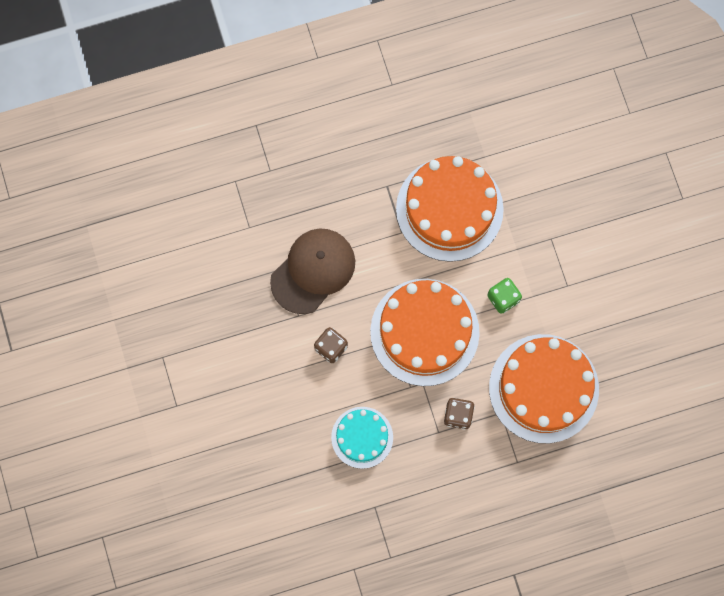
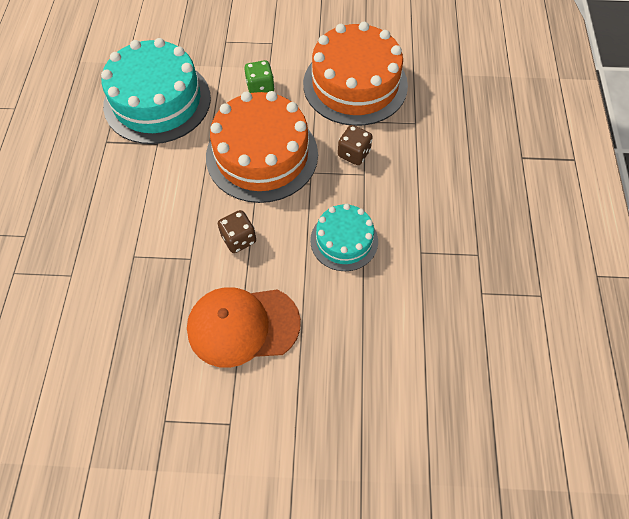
camera: 70 degrees left, 15 degrees down
(255, 383) = (243, 326): none -> orange cap
(313, 271) = (151, 230): brown cap -> none
(449, 209) = (157, 101): orange cake -> turquoise cake

